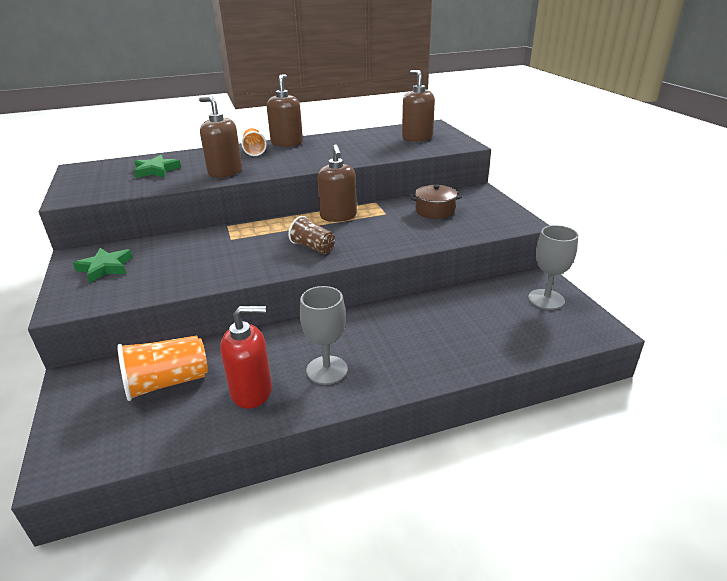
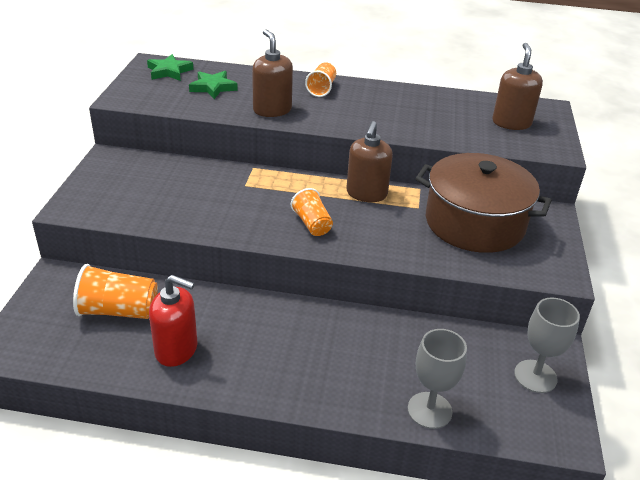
camera: 25 degrees right, 5 degrees up
(105, 268) = (122, 179): green star -> green star (169, 71)
(287, 143) = (362, 87): brown soap dispenser -> none
(313, 247) = (312, 224): brown cup -> orange cup
(327, 370) = (252, 358): grey goblet -> grey goblet (429, 410)
(435, 211) = (474, 223): brown pot -> brown pot, size x2.14

